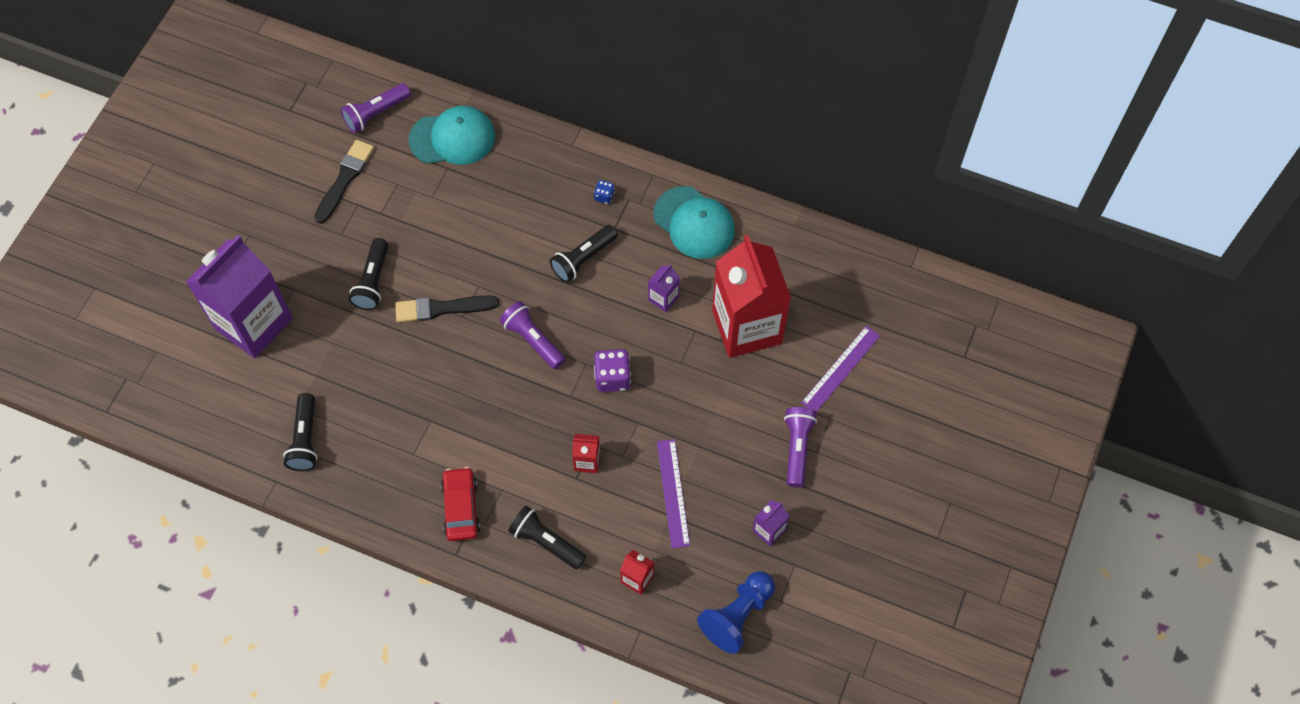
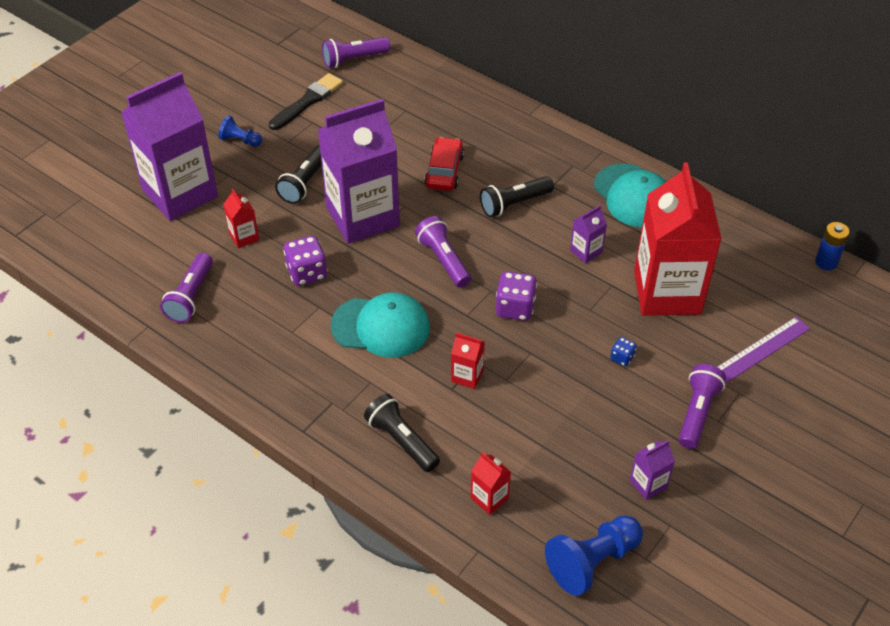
camera: 15 degrees right, 15 degrees down
(292, 244) = (240, 140): none -> blue pawn
(305, 439) = (191, 297): black flashlight -> purple flashlight
(334, 359) = (244, 237): none -> red carton
(407, 386) = (307, 273): none -> purple dice
(442, 308) = (362, 217): black brush -> purple carton
(452, 138) = (418, 89): turquoise cap -> turquoise cap (381, 327)
(461, 507) = (323, 389): red car -> red car (444, 171)
(604, 196) = (549, 159): blue dice -> blue dice (622, 358)
(673, 493) = (551, 425): purple ruler -> none
(884, 258) = (826, 262): none -> blue battery

